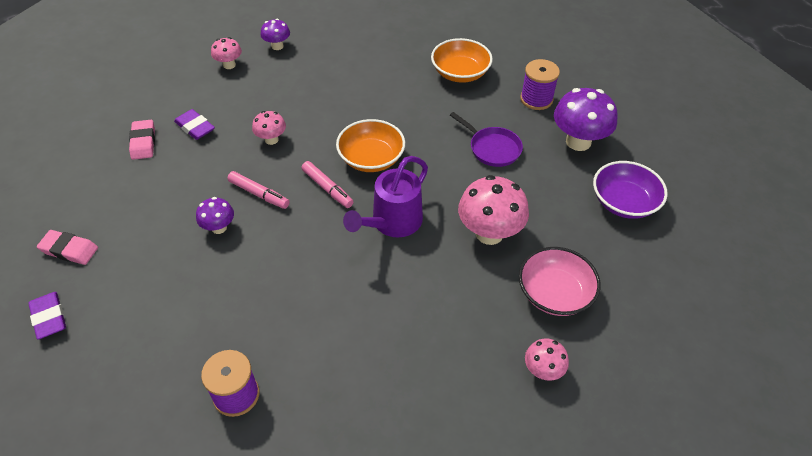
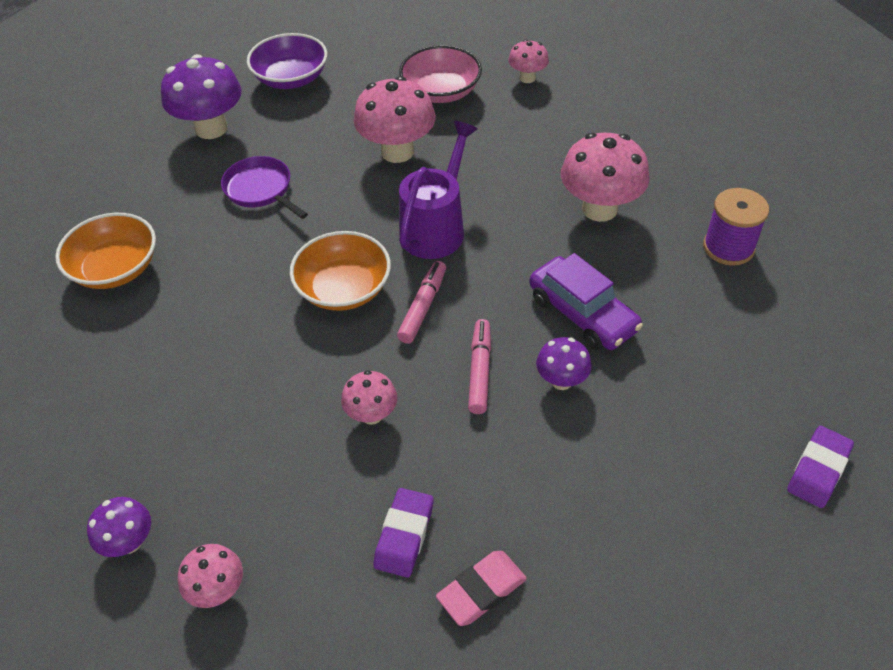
camera: 115 degrees left, 0 degrees up
(69, 250) = (726, 529): pink eraser -> none
(256, 264) = (582, 314): none -> purple car
(340, 330) = (599, 209): none -> pink mushroom
(392, 223) = (436, 227): purple watering can -> purple watering can turned 75 degrees counterclockwise
(492, 148) = (261, 190): purple pan -> purple pan turned 60 degrees counterclockwise
(536, 99) = (145, 181): purple spool -> none

